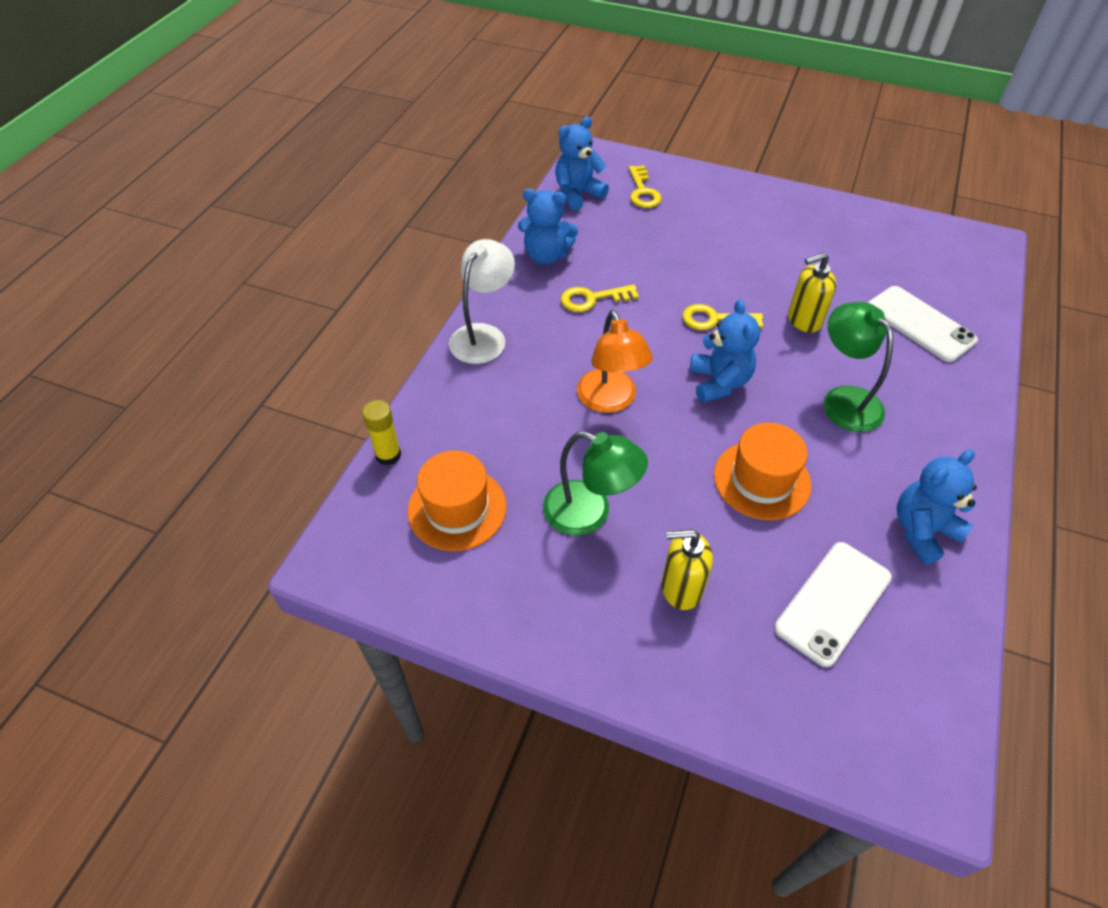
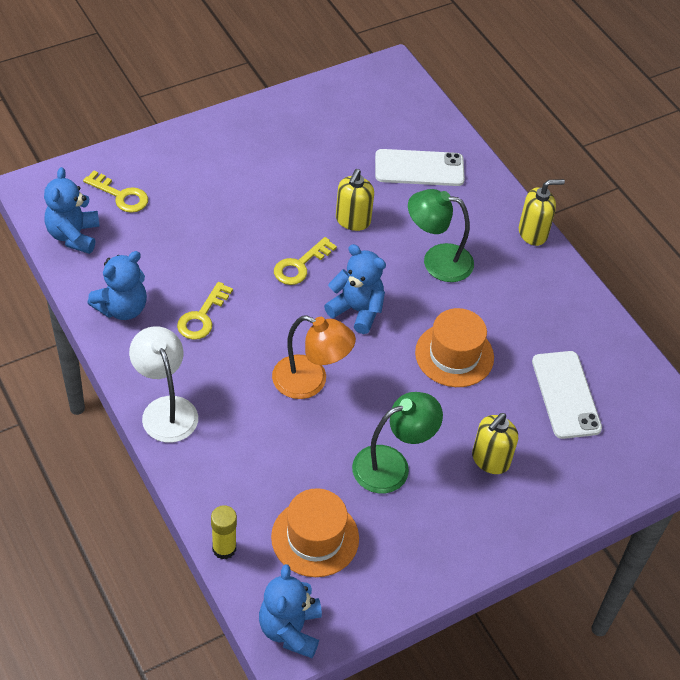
camera: 55 degrees left, 0 degrees up
(922, 531) = (560, 312): blue teddy bear -> blue teddy bear (290, 629)
(977, 447) = (533, 233): none -> yellow soap dispenser

